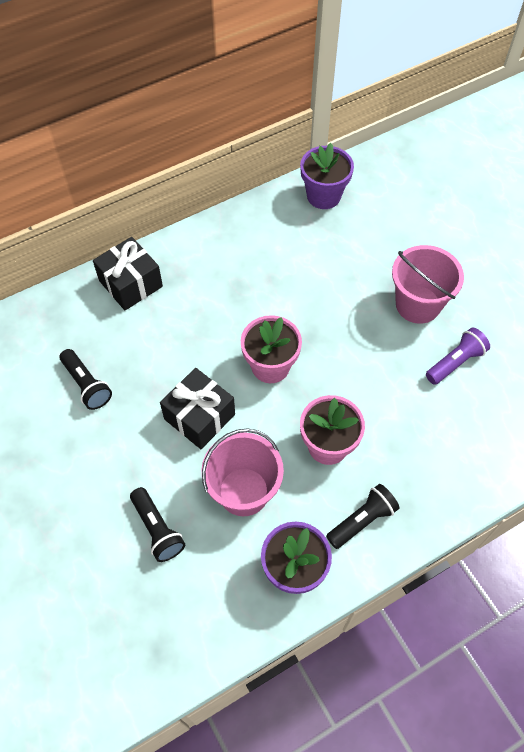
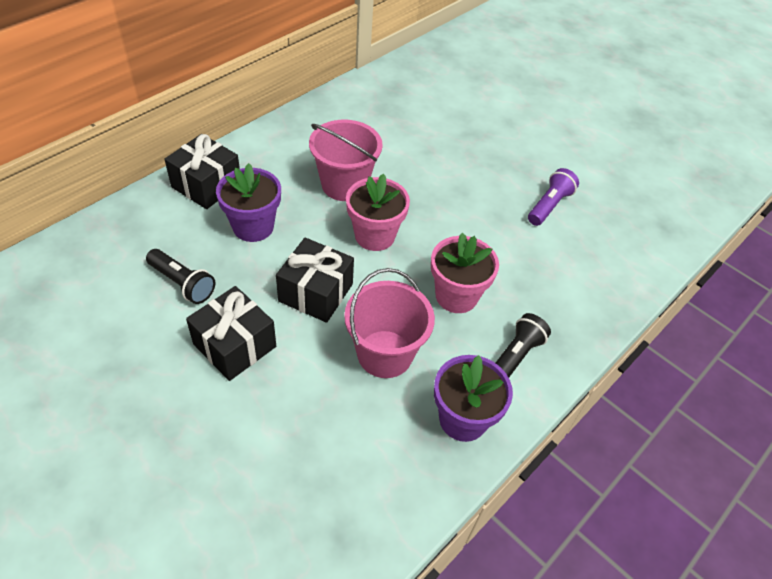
camera: 20 degrees left, 10 degrees down
(116, 455) = (235, 345): none -> black gift
(157, 529) = (302, 409): black flashlight -> none
(323, 196) = (378, 90): purple flower pot -> purple flower pot (253, 227)
(418, 304) = (497, 164): pink bucket -> pink bucket (344, 185)

